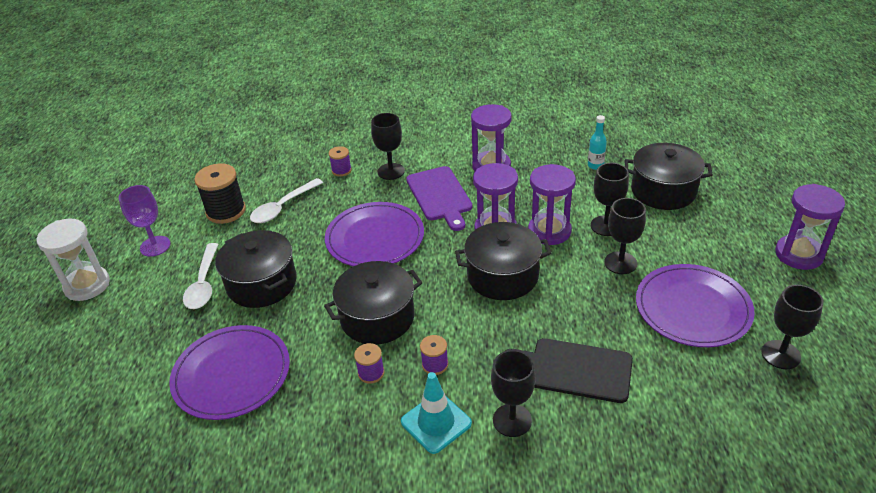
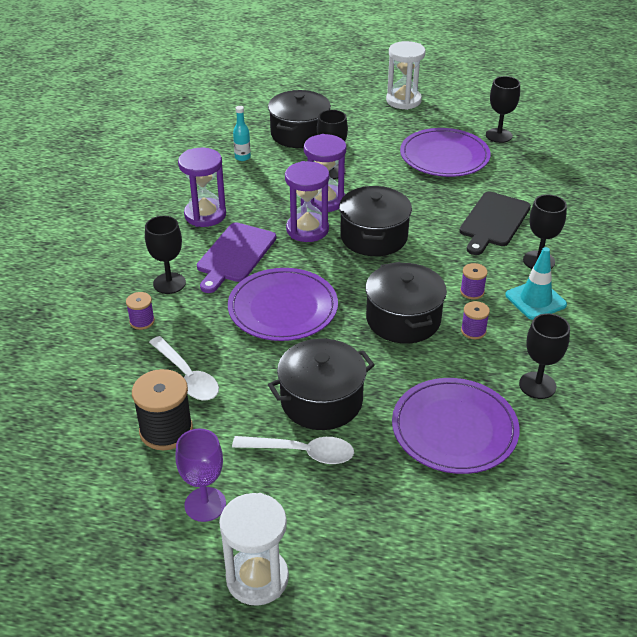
camera: 80 degrees left, 0 degrees up
(440, 196) = (235, 255): purple cutting board -> purple cutting board turned 120 degrees clockwise
(620, 263) = (381, 175): black goblet -> black goblet (537, 385)
(799, 254) = (403, 101): purple hourglass -> white hourglass

